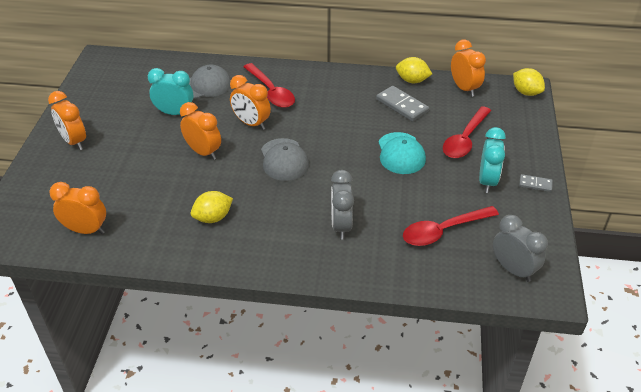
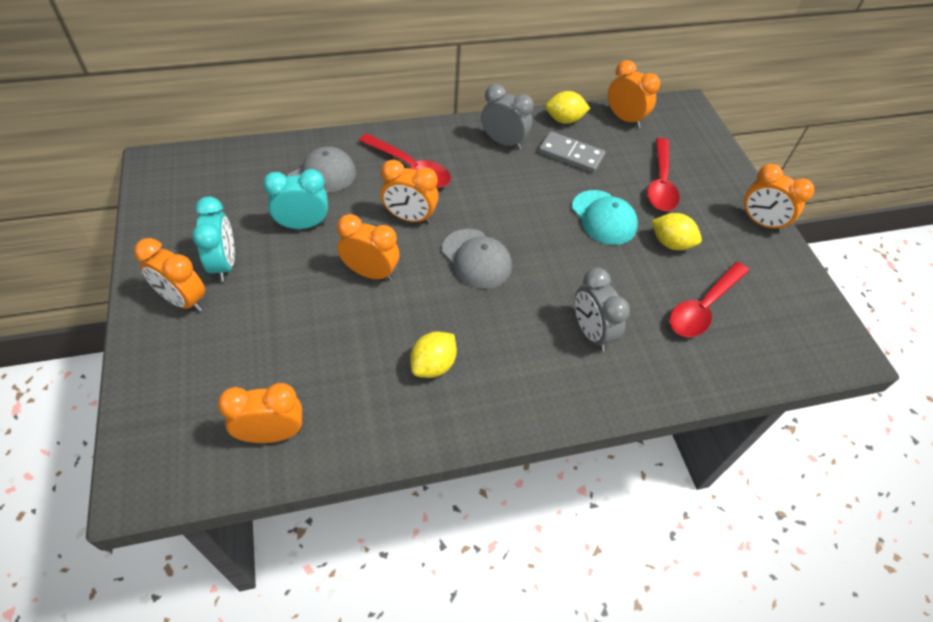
camera: 25 degrees left, 10 degrees up
(487, 181) = (712, 231): turquoise clock -> turquoise clock (224, 264)
(513, 270) = (799, 336): grey clock -> grey clock (503, 142)
(526, 92) = (689, 111): yellow lemon -> yellow lemon (671, 243)
(535, 184) = (760, 222): grey domino -> orange clock

